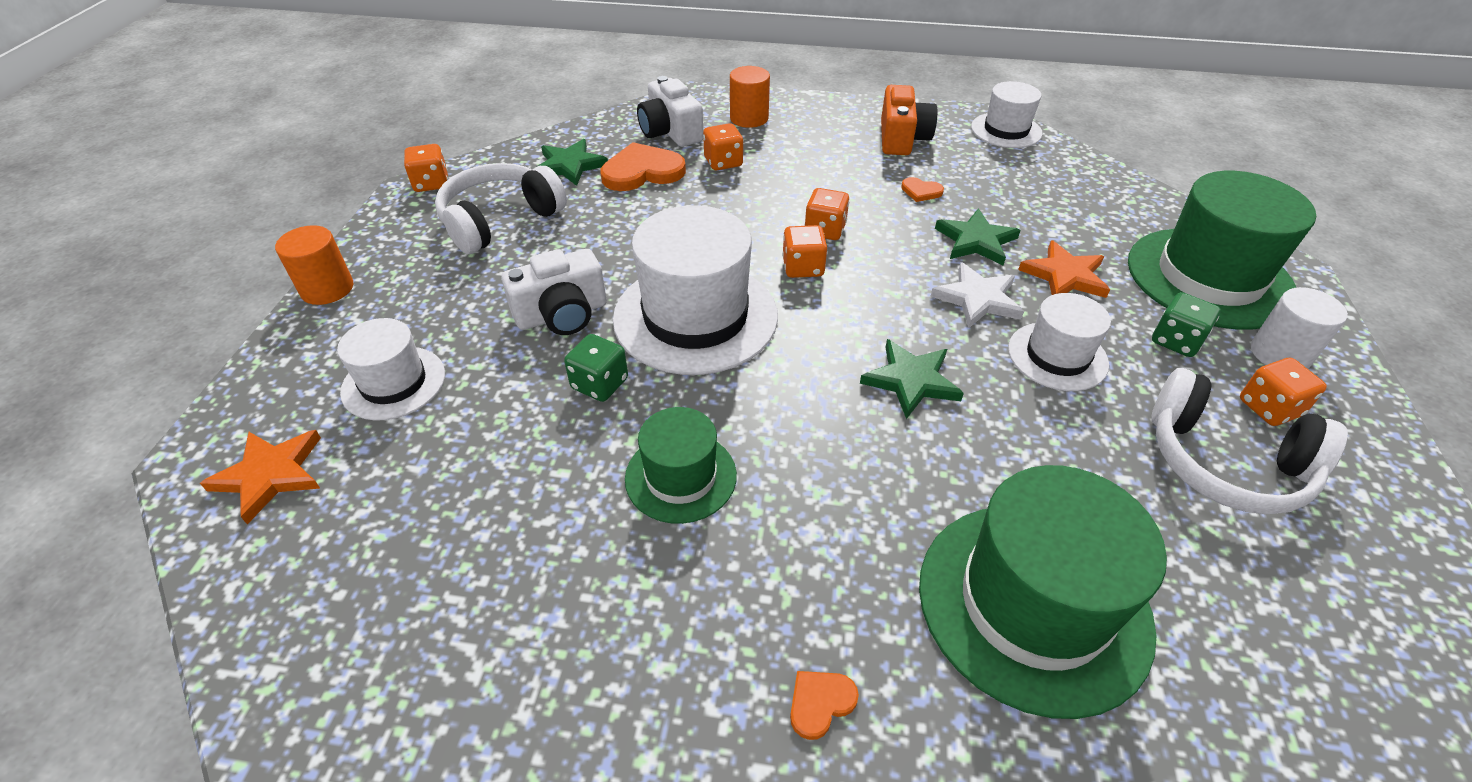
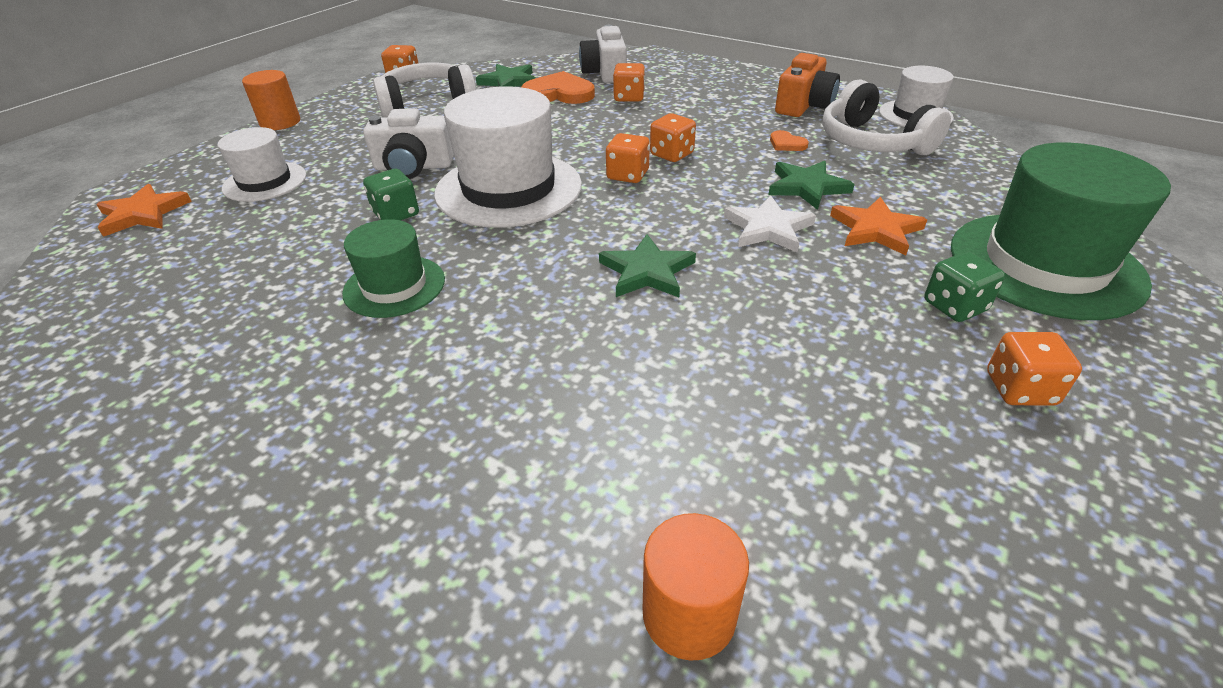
camera: 25 degrees right, 5 degrees down
(749, 118) = (678, 73): orange cylinder -> orange cylinder (689, 614)
(820, 703) = (344, 471): orange heart -> none
(1033, 604) = (599, 468): green hat -> none
(1057, 356) = (809, 287): white hat -> none
(1224, 462) = (919, 420): white headphones -> white headphones (872, 142)
(1279, 354) = (1077, 347): white cylinder -> none

